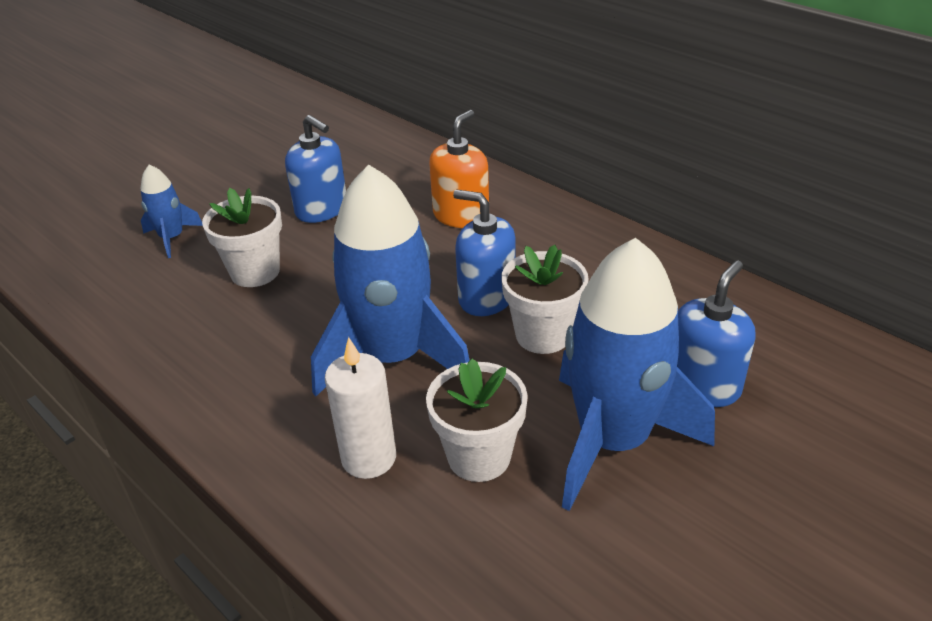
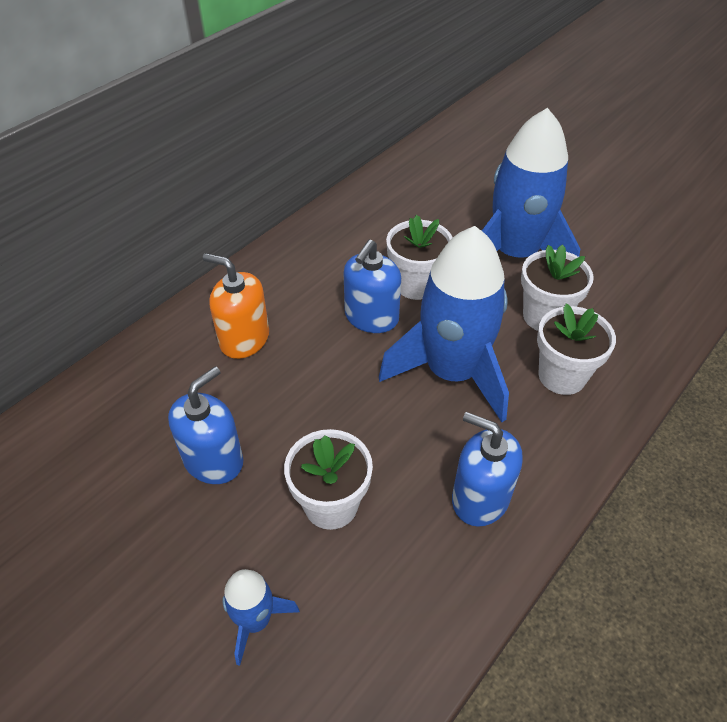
camera: 95 degrees left, 10 degrees up
(369, 458) = (562, 376): white candle -> white flower pot
(703, 385) = (458, 213): blue soap dispenser -> blue soap dispenser (480, 498)

